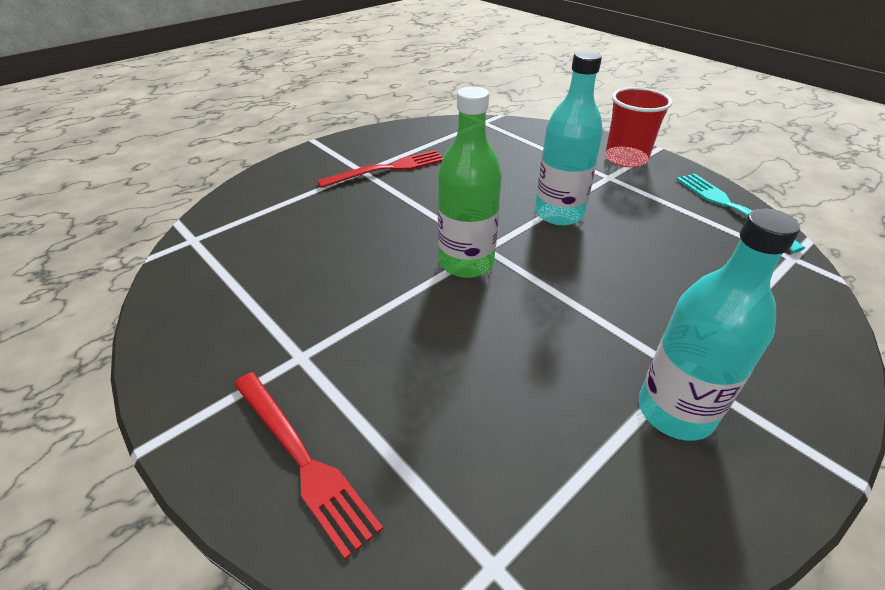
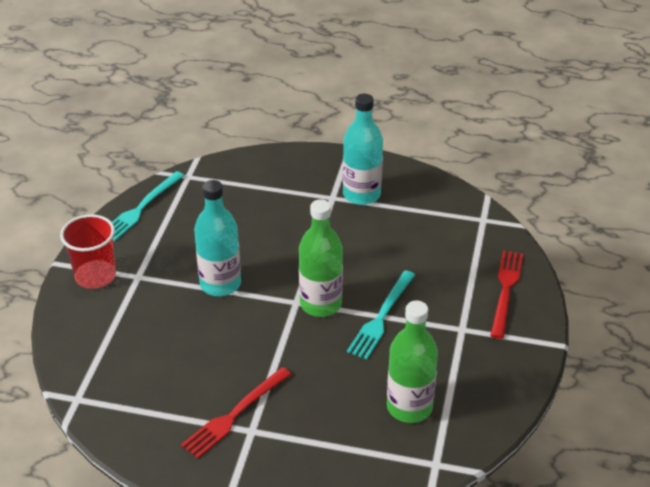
camera: 125 degrees left, 0 degrees up
(265, 255) = (409, 407): none -> green bottle
(387, 169) = (235, 414): red fork -> red fork turned 75 degrees counterclockwise
(398, 297) = (381, 317): none -> turquoise fork

